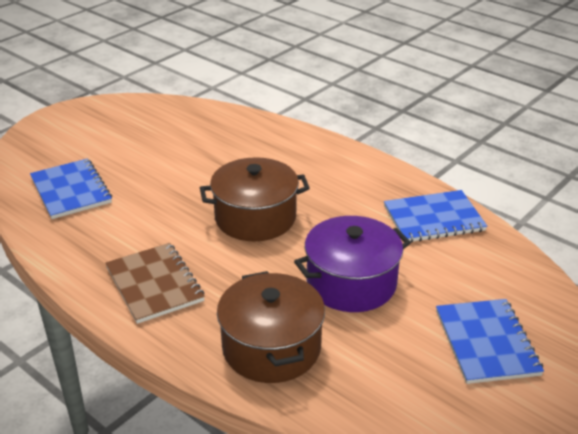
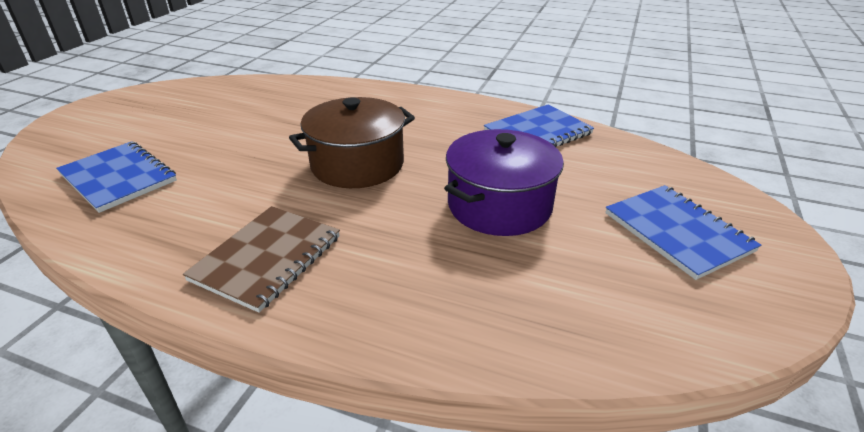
camera: 20 degrees left, 0 degrees up
(154, 284) = (267, 258): brown notebook -> brown notebook turned 75 degrees clockwise
(271, 347) = (454, 297): brown pot -> none

